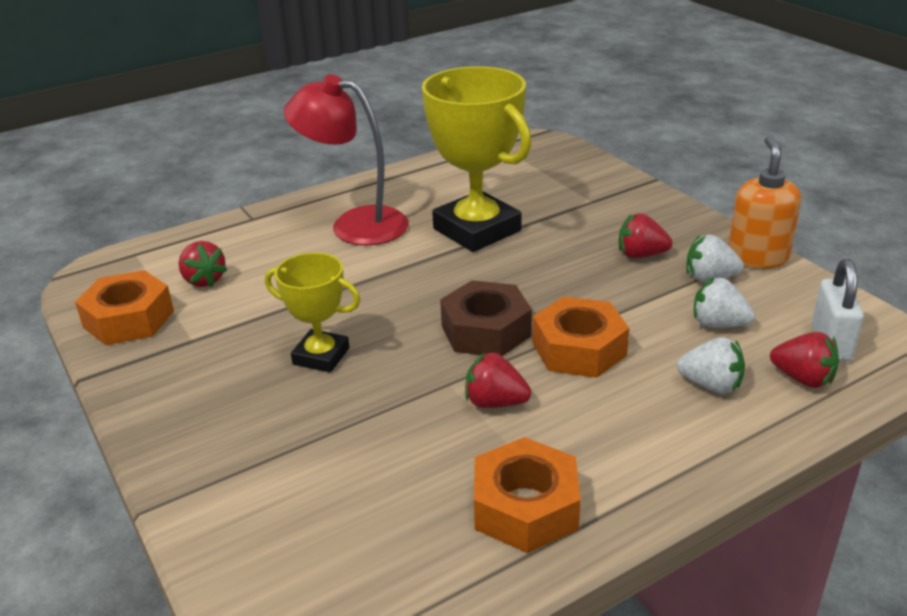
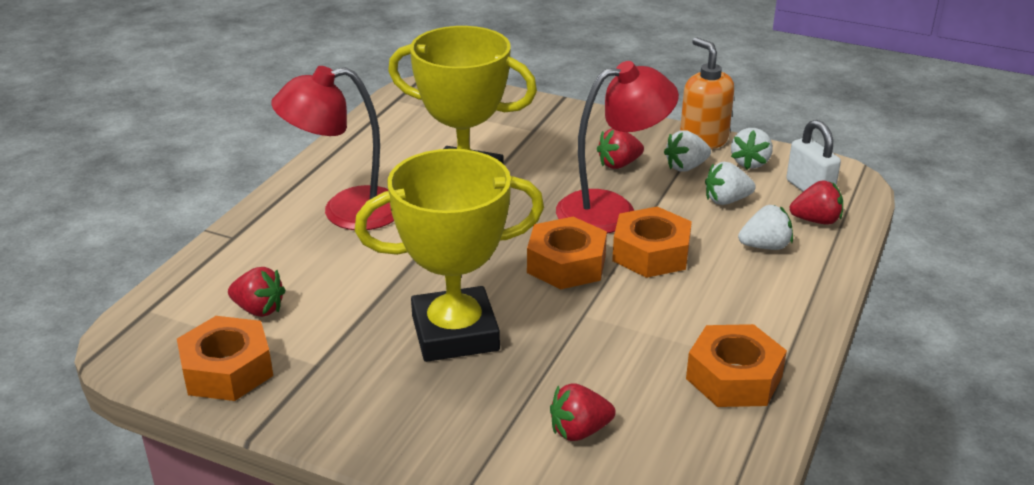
camera: 35 degrees left, 0 degrees up
(321, 356) = (455, 333): yellow trophy -> yellow trophy, size x1.80
(486, 330) = (566, 264): brown nut -> orange nut
(495, 402) = (634, 315): red strawberry -> red strawberry (579, 431)
(586, 295) = (611, 210): none -> red lamp
(788, 294) = (750, 163): none -> white strawberry

